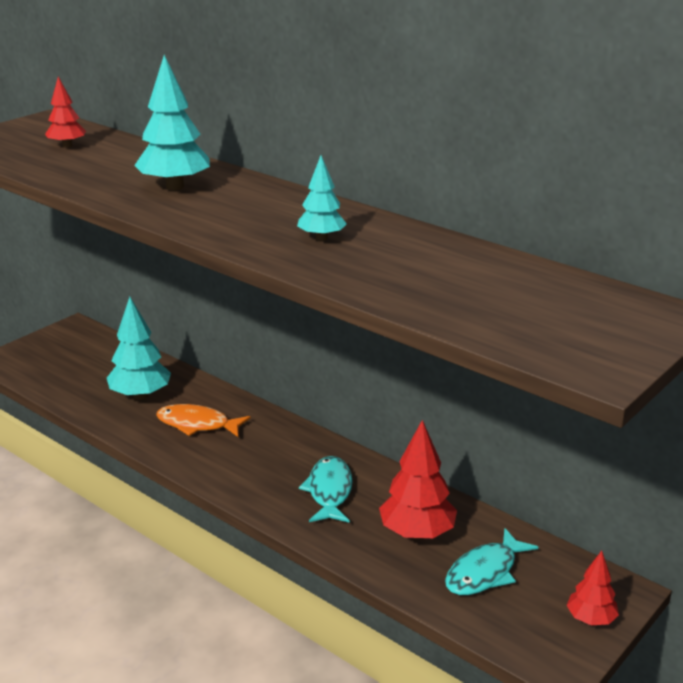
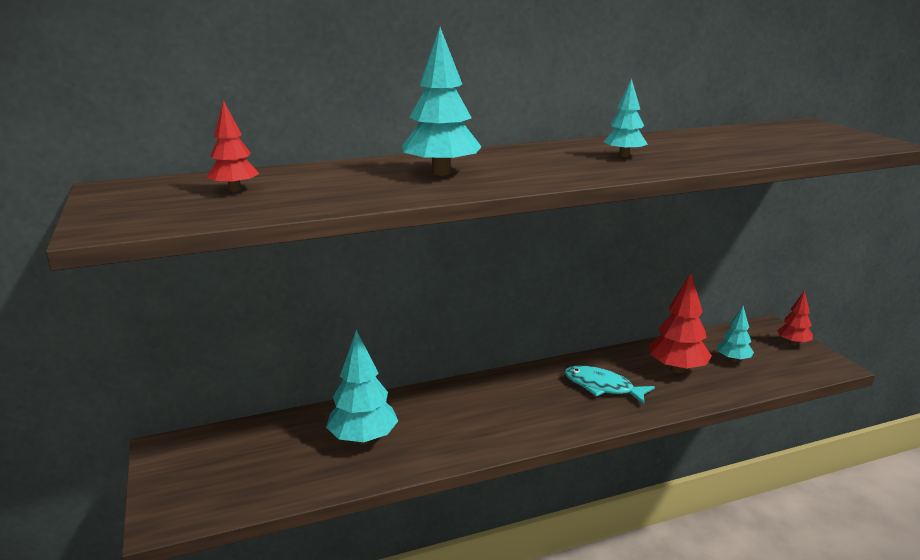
camera: 60 degrees left, 5 degrees down
(197, 424) = (449, 420): orange fish -> none
(484, 572) = (733, 360): turquoise fish -> turquoise tree

